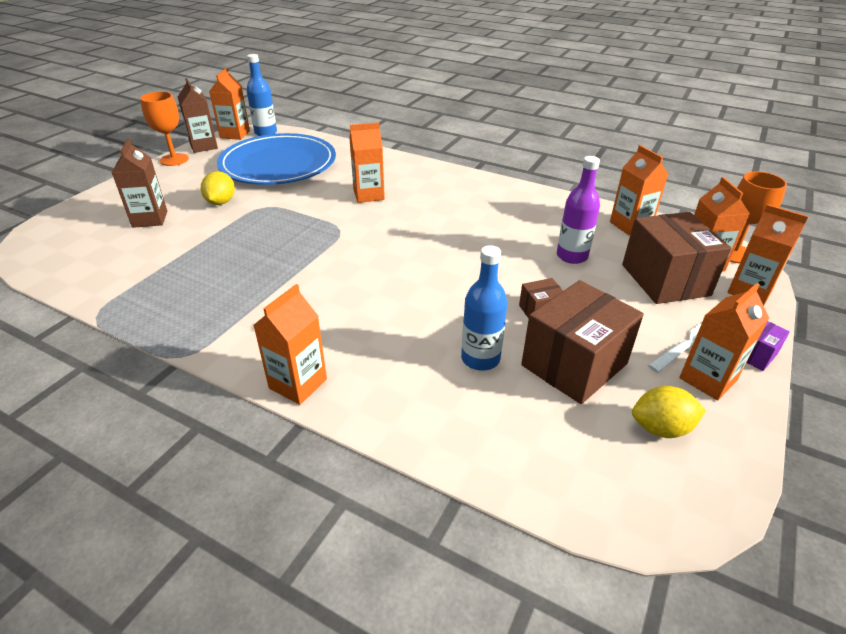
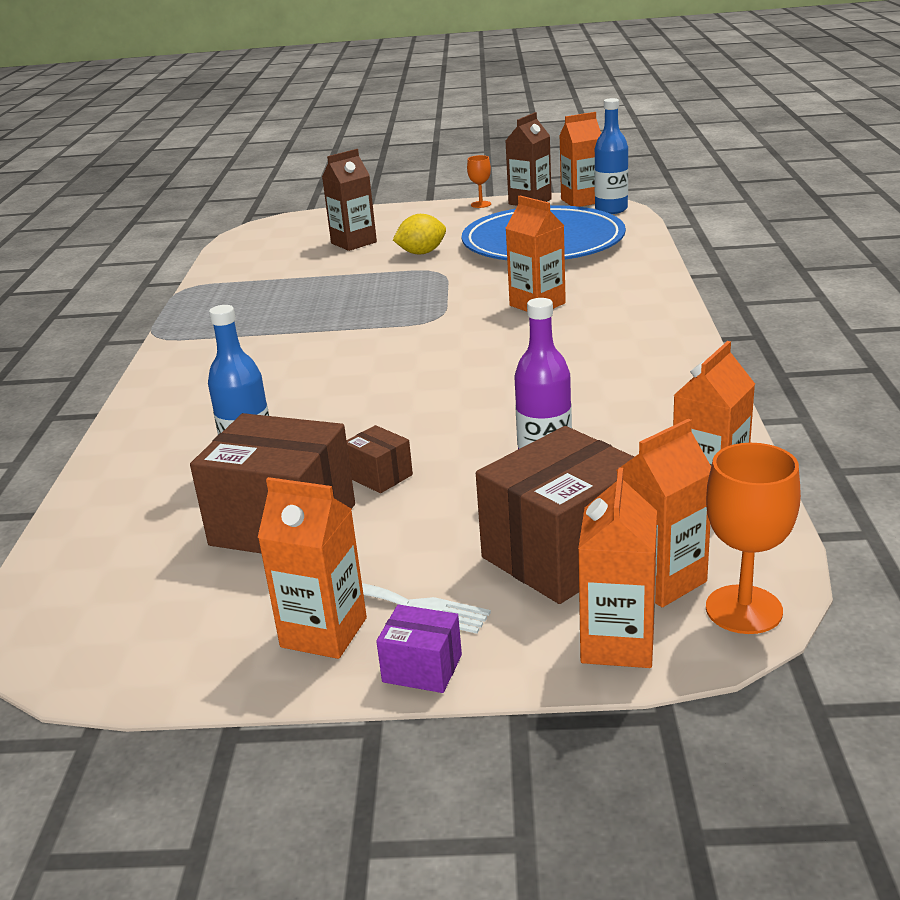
camera: 65 degrees right, 10 degrees down
(174, 160) = (481, 204): orange goblet -> orange goblet, size x0.58
(298, 384) = (149, 392): orange carton -> none
(661, 428) = (196, 610): yellow lemon -> none

